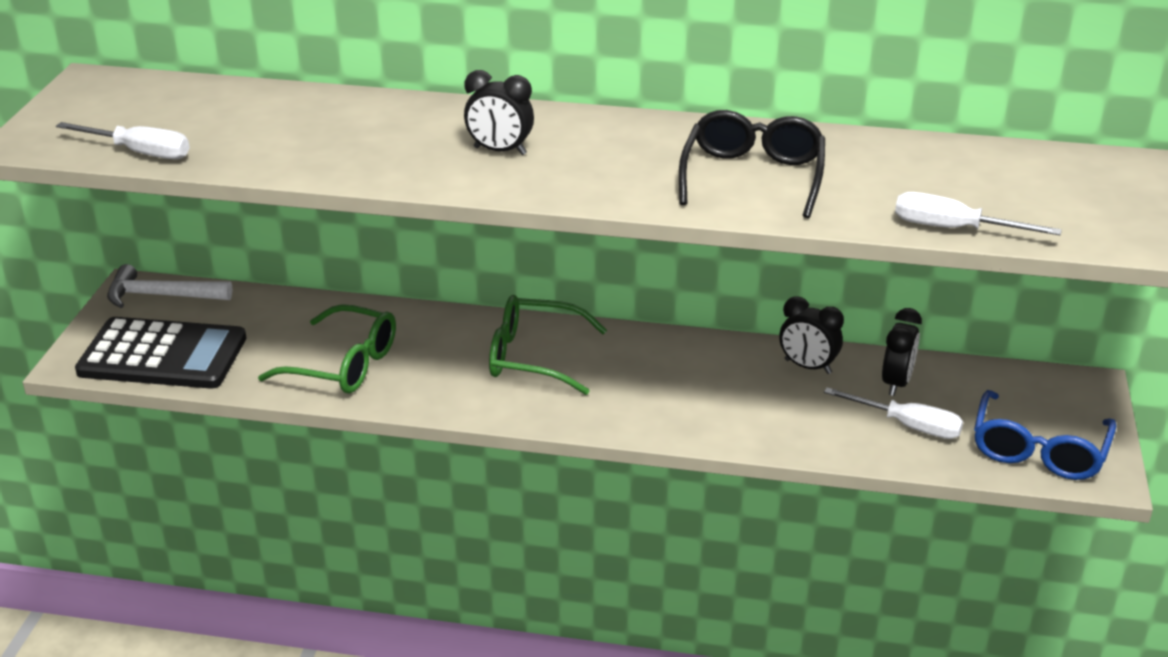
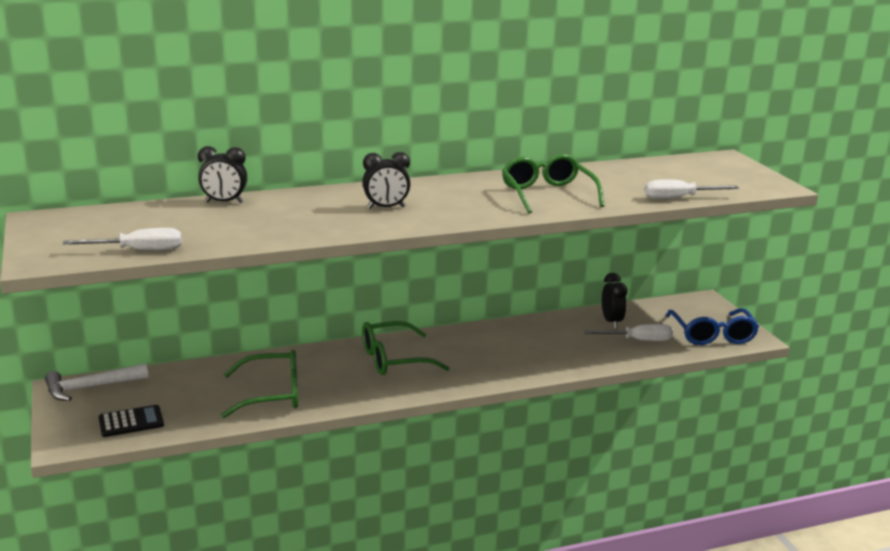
camera: 30 degrees left, 10 degrees down
(163, 355) = (131, 422): black calculator -> black calculator, size x0.51
(753, 177) = (547, 194): black glasses -> green glasses
(807, 367) = (557, 325): black clock -> black clock (224, 202)

